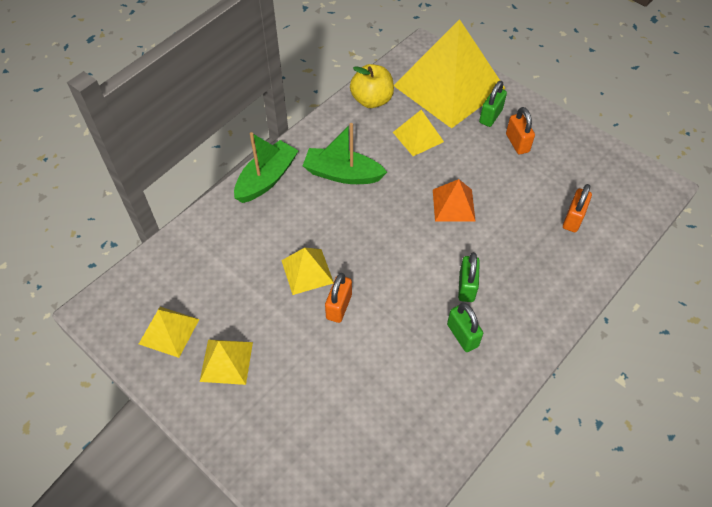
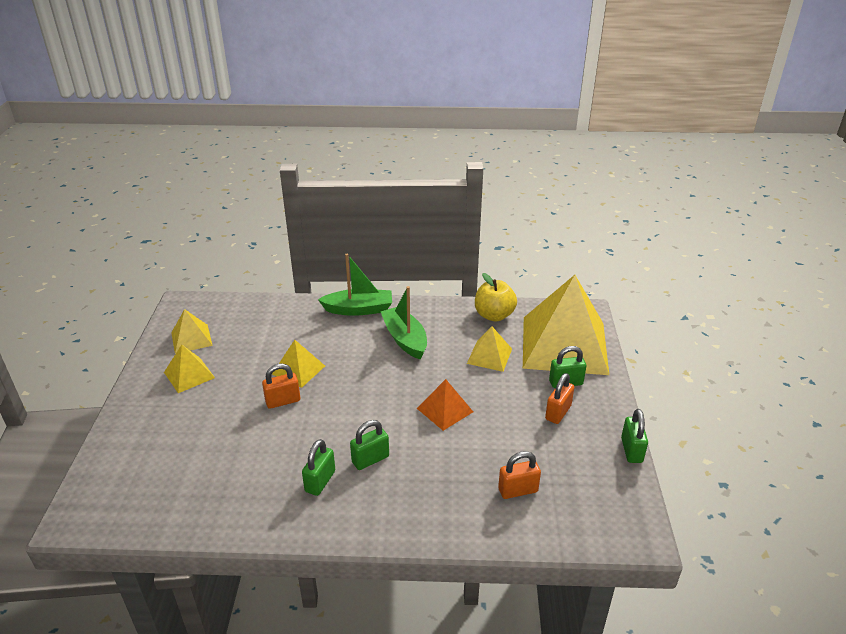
camera: 50 degrees right, 20 degrees down
(587, 132) = (631, 450): none -> green padlock

